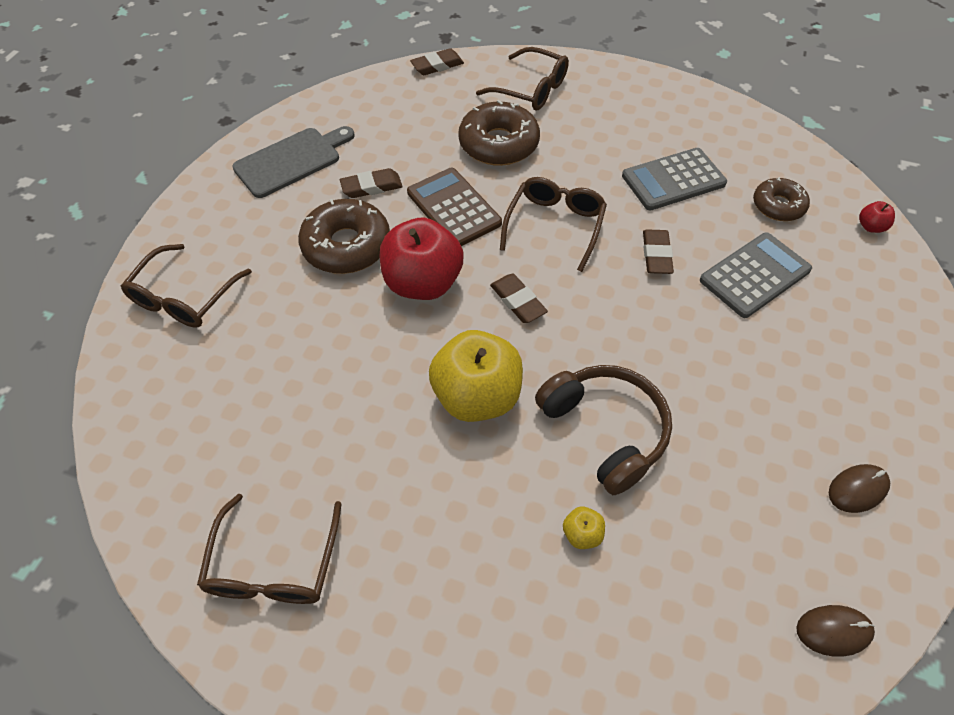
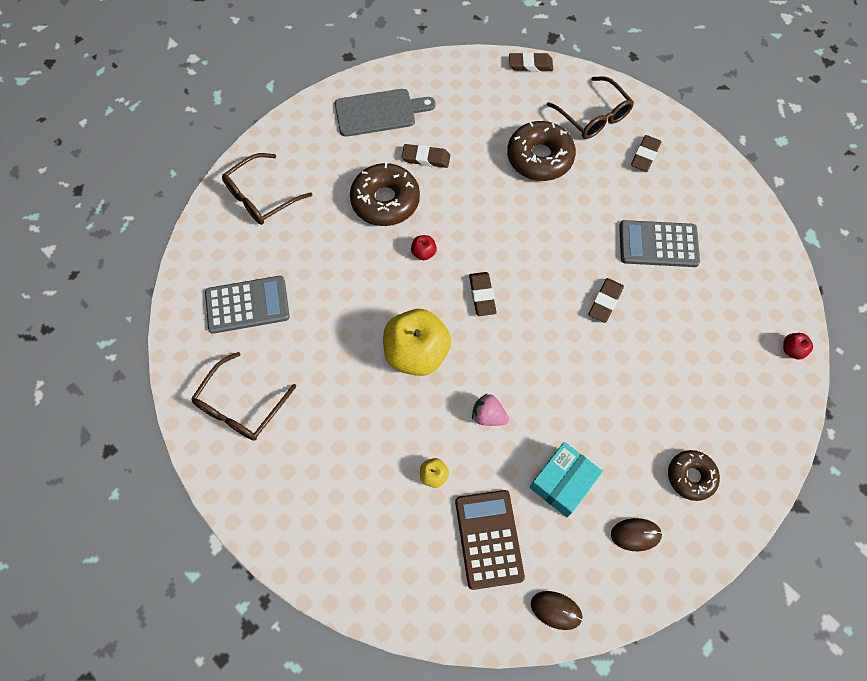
camera: 25 degrees right, 10 degrees up
(423, 283) = (423, 253): red apple -> red apple, size x0.41
(454, 208) = (476, 200): brown calculator -> brown calculator (489, 539)
(555, 225) = (543, 246): brown glasses -> none
(605, 106) = (645, 155): none -> brown eraser
(605, 430) = (488, 415): brown headphones -> pink strawberry
(739, 468) = (563, 482): none -> turquoise box
(755, 275) = (670, 350): grey calculator -> grey calculator (247, 305)
(778, 206) = (728, 301): brown donut -> brown donut (691, 476)

